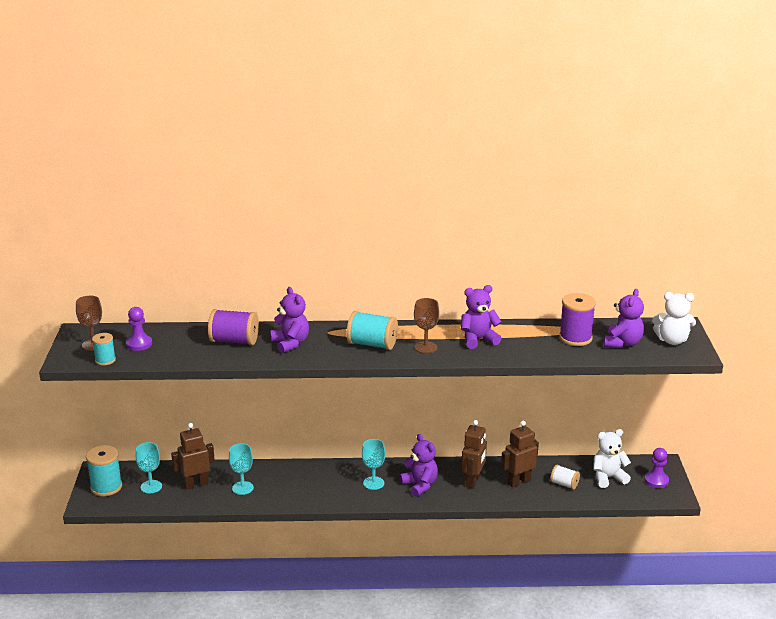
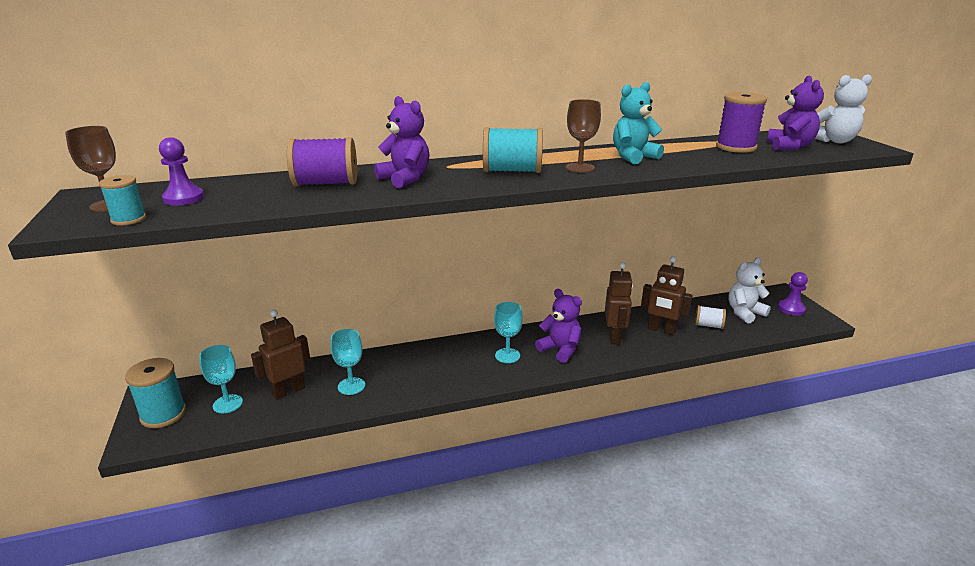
camera: 15 degrees left, 0 degrees up
(478, 339) = (633, 157): purple teddy bear -> turquoise teddy bear
(519, 482) = (661, 330): brown robot -> brown robot turned 105 degrees counterclockwise

